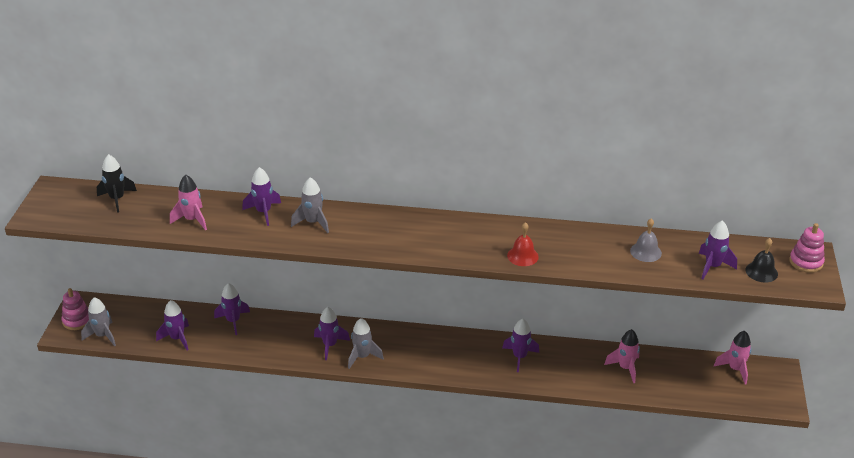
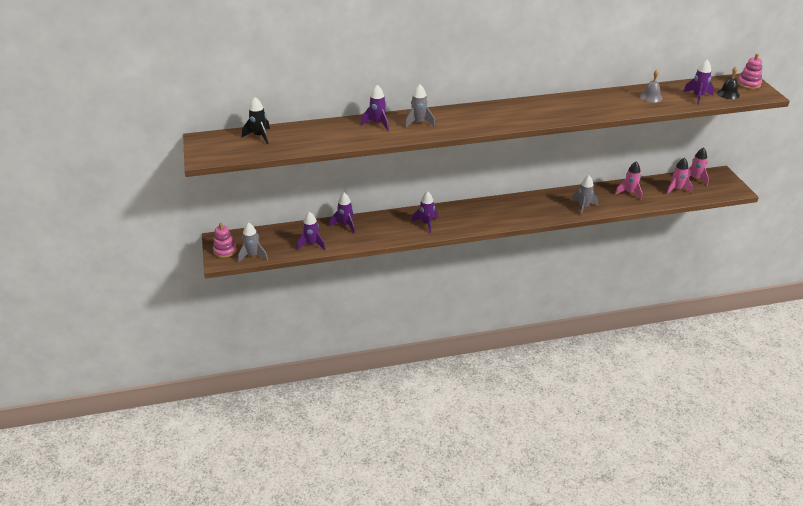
camera: 20 degrees left, 0 degrees up
(192, 220) = (329, 137): pink rocket -> pink rocket (676, 189)
(362, 357) = (454, 225): grey rocket -> grey rocket (583, 207)
(519, 357) = (559, 202): purple rocket -> none
(522, 256) = (577, 114): red bell -> none

